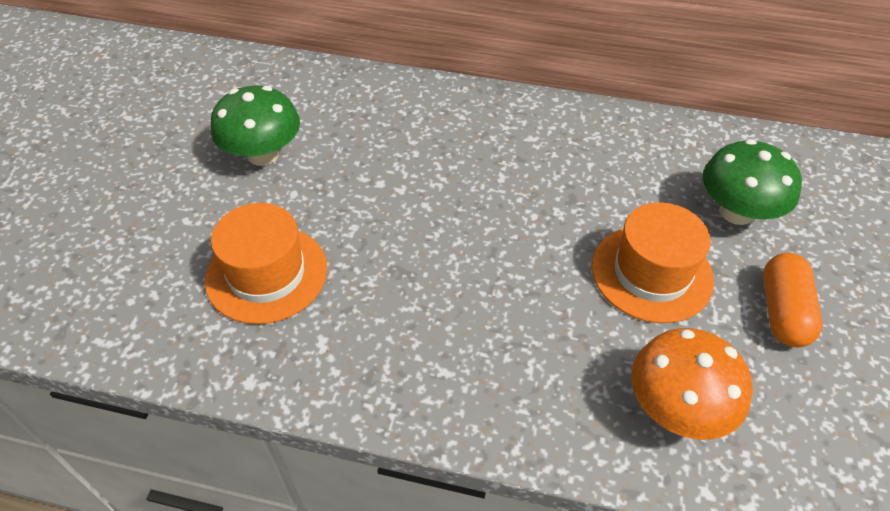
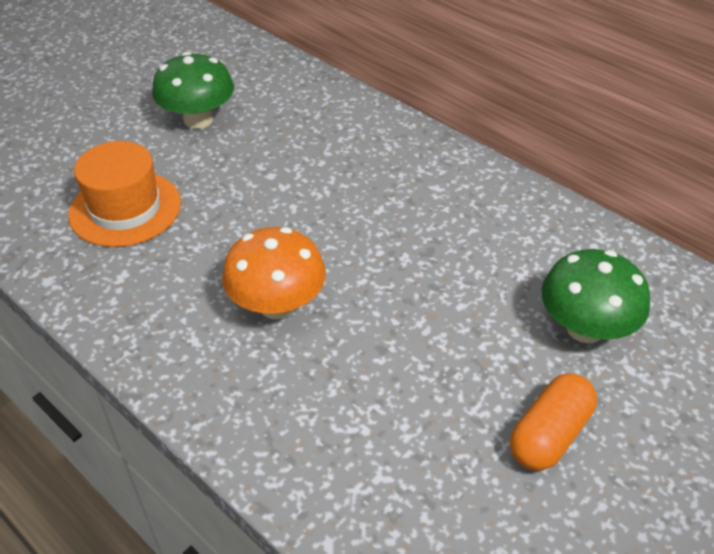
camera: 30 degrees right, 5 degrees down
(651, 273) = (446, 344): orange hat -> none
(676, 408) = (364, 463): orange mushroom -> orange mushroom (277, 305)

